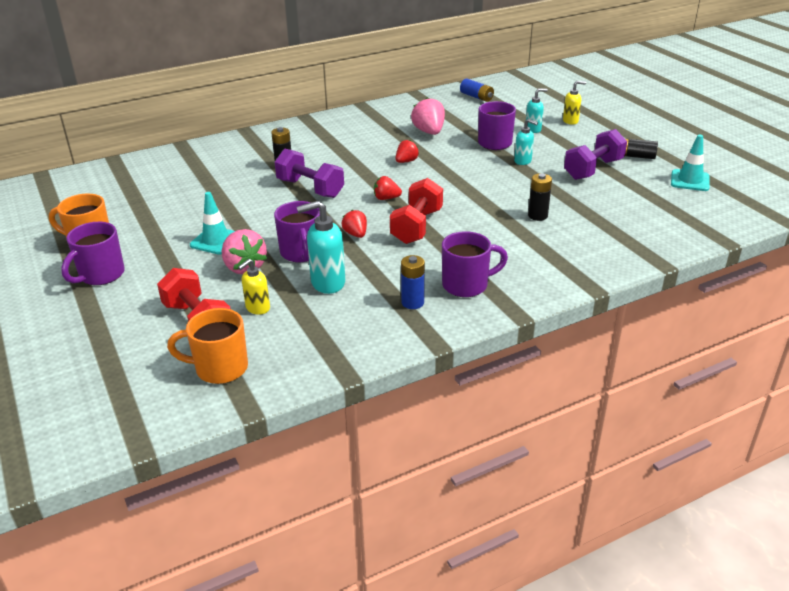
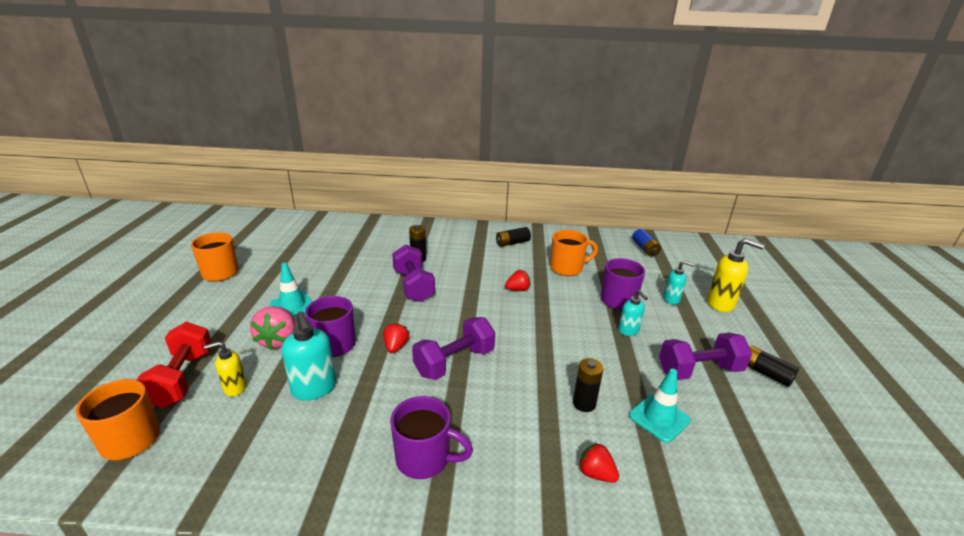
camera: 30 degrees right, 5 degrees down
(100, 275) = (189, 302): purple mug -> none
(327, 283) = (314, 389): turquoise soap dispenser -> turquoise soap dispenser turned 135 degrees counterclockwise
(357, 126) = (512, 243): none -> black battery
(386, 198) = (461, 320): red strawberry -> red strawberry (596, 473)
(412, 302) = (353, 453): blue battery -> none
(417, 226) = (454, 362): red dumbbell -> purple dumbbell
(429, 132) = (567, 268): pink strawberry -> orange mug
(570, 121) = (721, 304): yellow soap dispenser -> yellow soap dispenser, size x1.63
(690, 180) = (817, 437): turquoise traffic cone -> turquoise traffic cone (659, 418)

